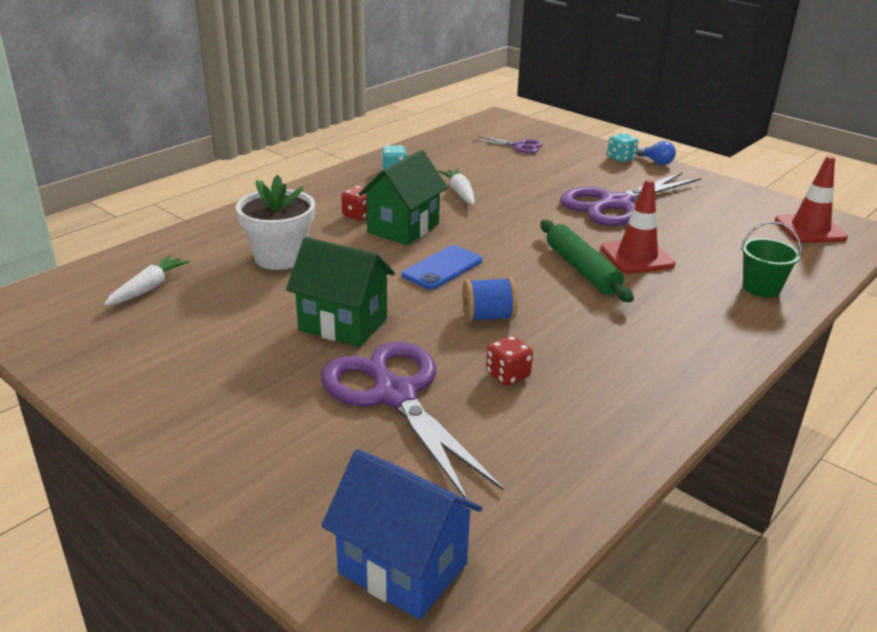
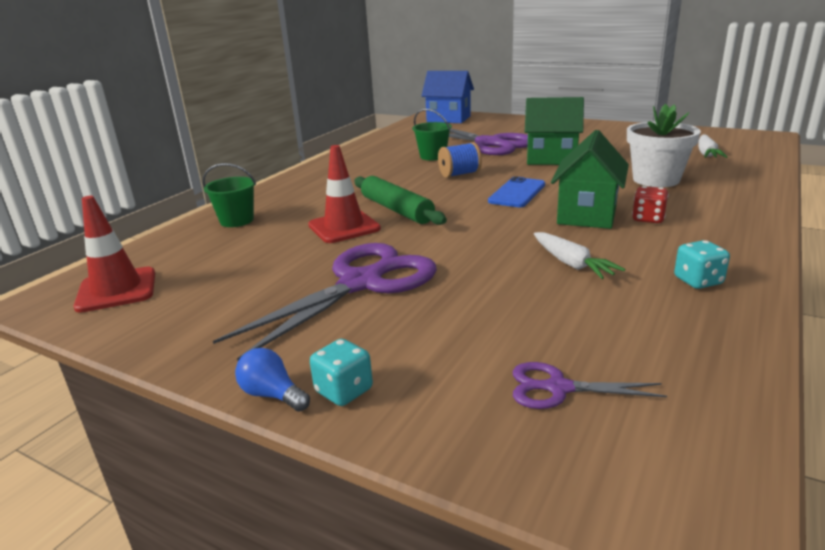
camera: 170 degrees right, 5 degrees down
(508, 375) = (433, 156): red dice -> green bucket

